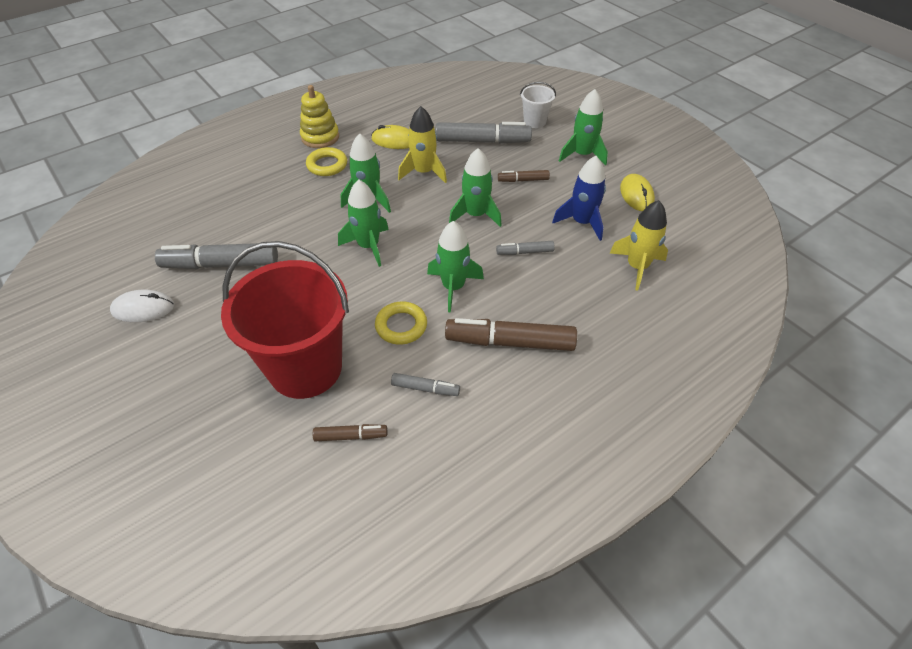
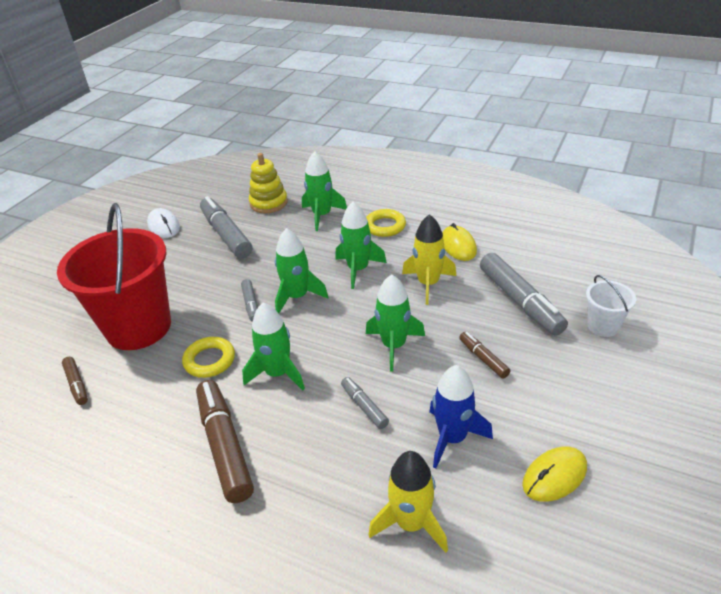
camera: 65 degrees right, 10 degrees down
(320, 137) = (419, 205): yellow stacking toy -> yellow stacking toy (268, 203)
(425, 388) = (142, 408): grey marker -> grey marker (251, 304)
(582, 155) = (583, 392): green rocket -> green rocket (322, 215)

